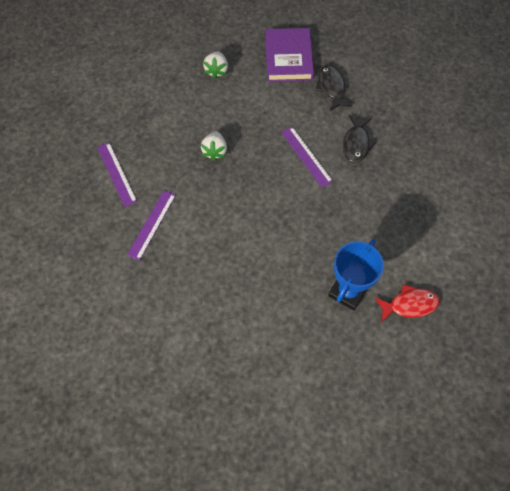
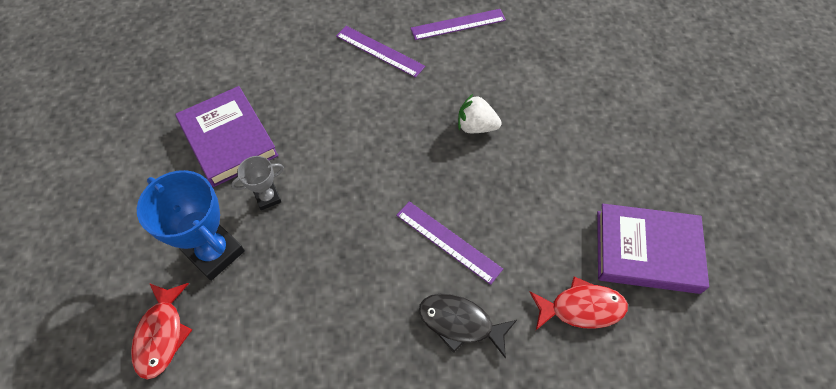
camera: 100 degrees right, 5 degrees down
(216, 70) = (620, 146): white strawberry -> none
(256, 312) = (228, 139): none -> purple book
(299, 270) = (268, 198): none -> grey trophy
(306, 156) = (448, 241): purple ruler -> purple ruler turned 60 degrees clockwise
(331, 87) = (581, 308): black fish -> red fish

